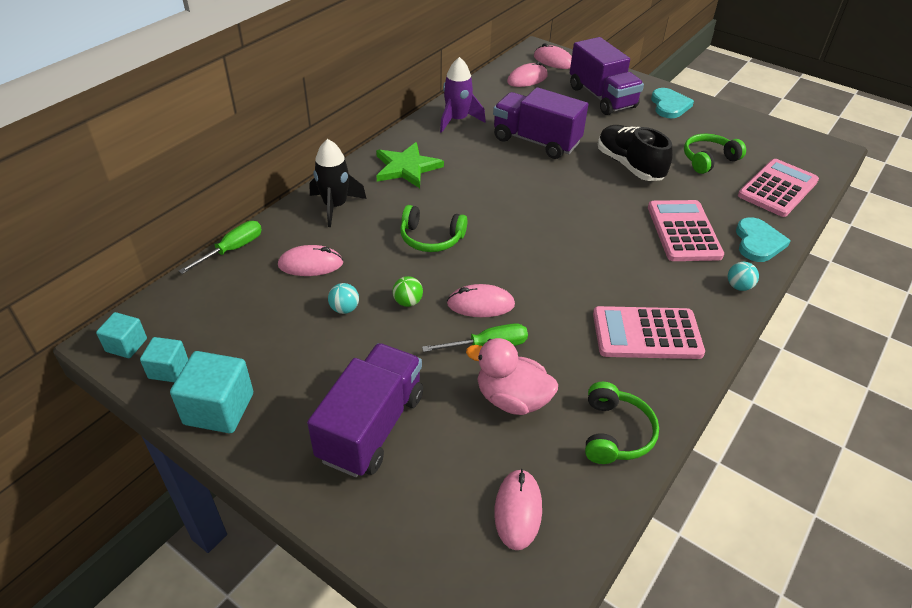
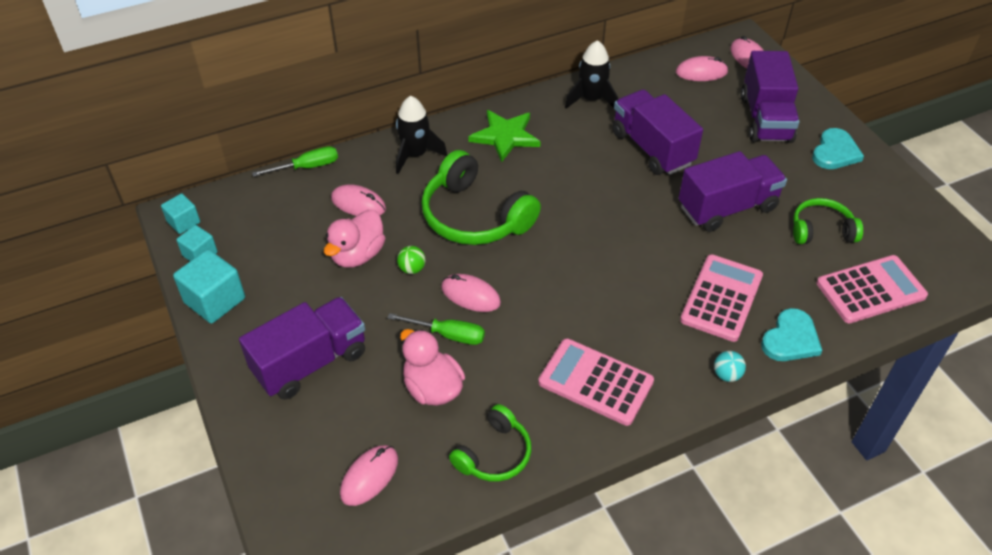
camera: 30 degrees right, 5 degrees up
(344, 309) = (358, 255): turquoise ball -> pink duck
(431, 238) = (475, 216): green headphones -> green headphones, size x1.73
(457, 120) = (591, 99): purple rocket -> black rocket
(629, 165) = (727, 207): black shoe -> purple truck

